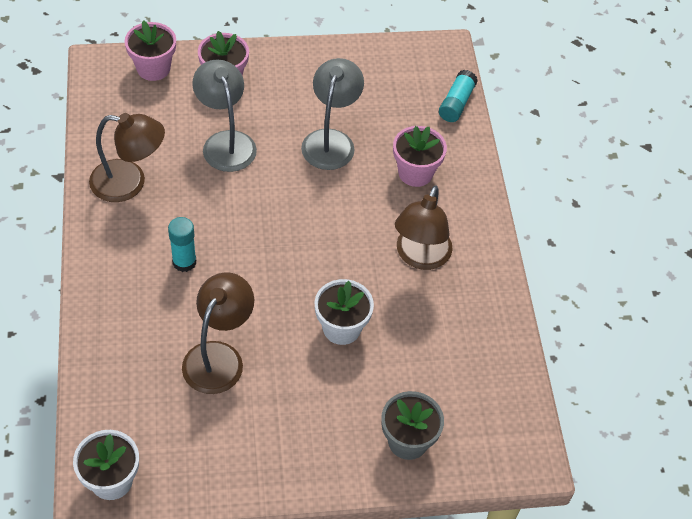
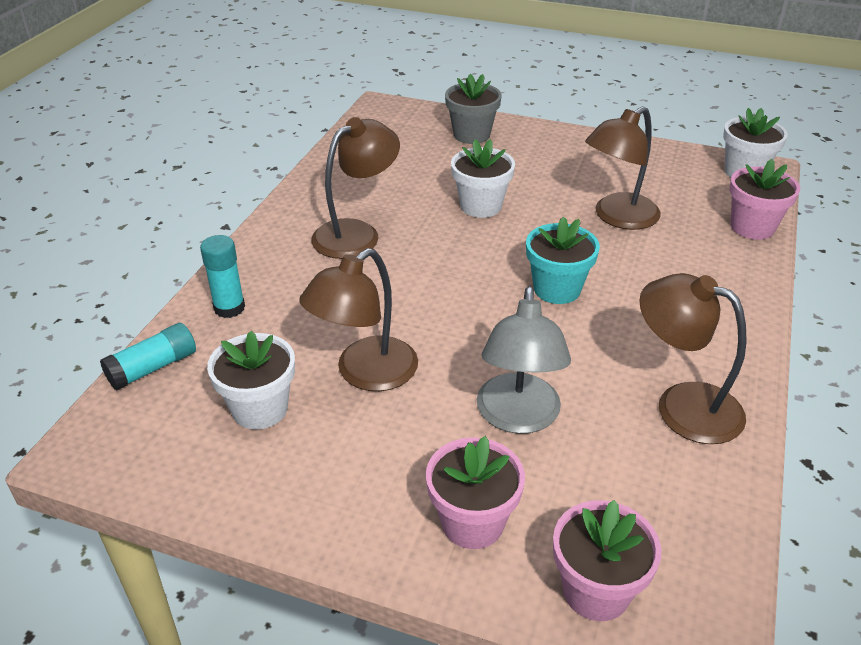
camera: 150 degrees left, 15 degrees down
(184, 262) = (629, 298): turquoise glue stick -> turquoise glue stick (229, 308)
(240, 252) = (557, 289): none -> turquoise flower pot
(331, 140) = (365, 374): grey lamp -> brown lamp
(374, 100) = (260, 409): none -> white flower pot
(415, 173) = (289, 306): pink flower pot -> pink flower pot (752, 227)

